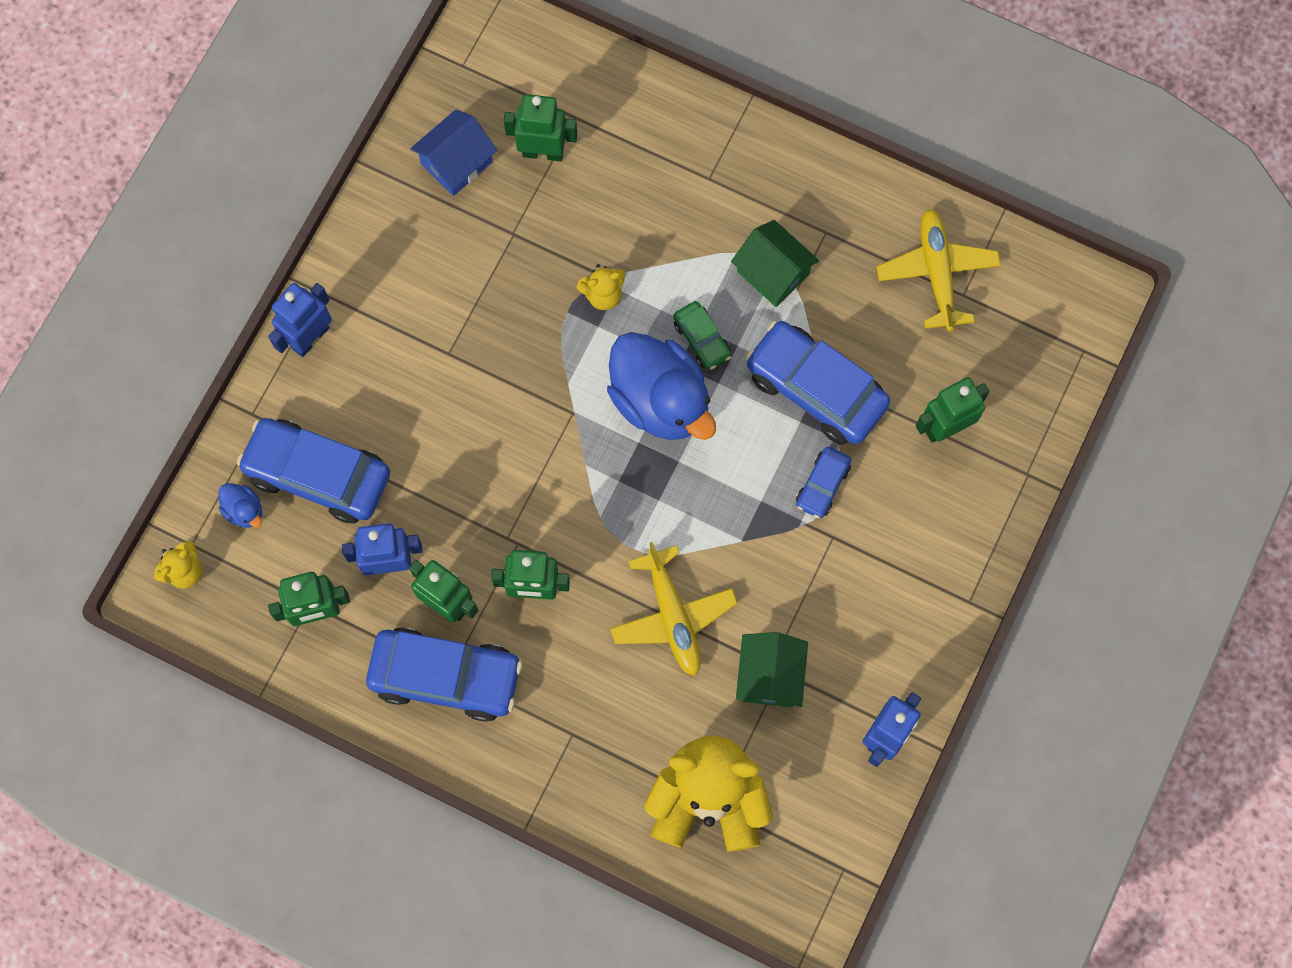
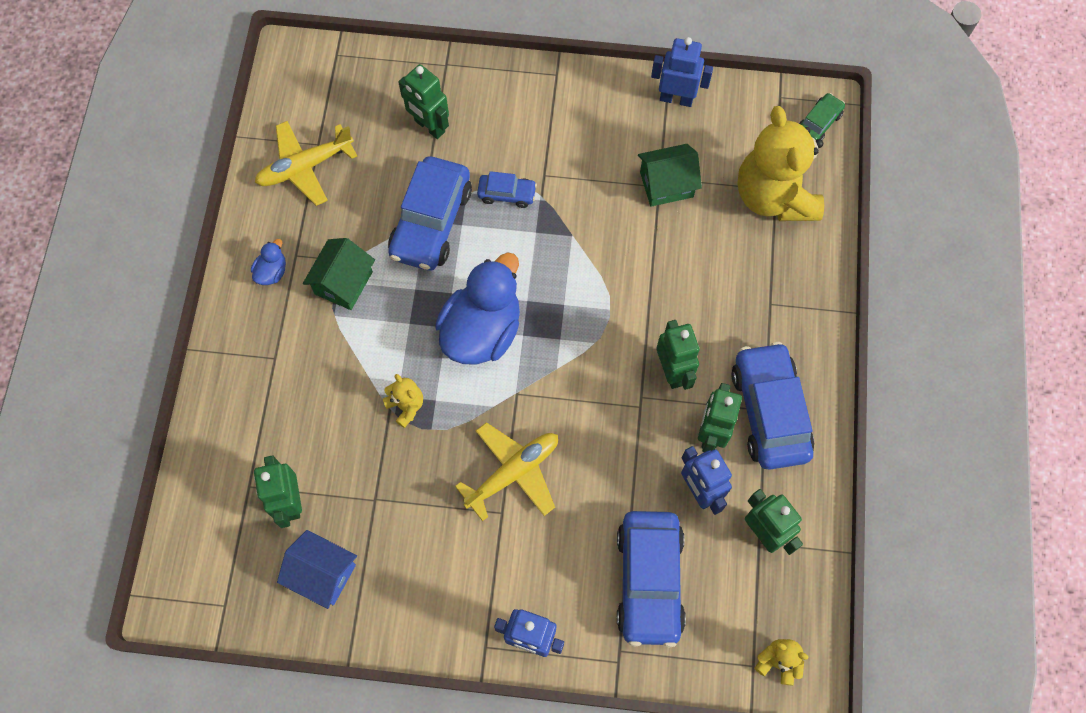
camera: 110 degrees left, 5 degrees down
(244, 510) = (705, 632): blue duck -> blue duck (272, 272)
(673, 616) = (650, 264): yellow plane -> yellow plane (513, 472)
(702, 339) = (419, 317): green car -> green car (818, 123)

